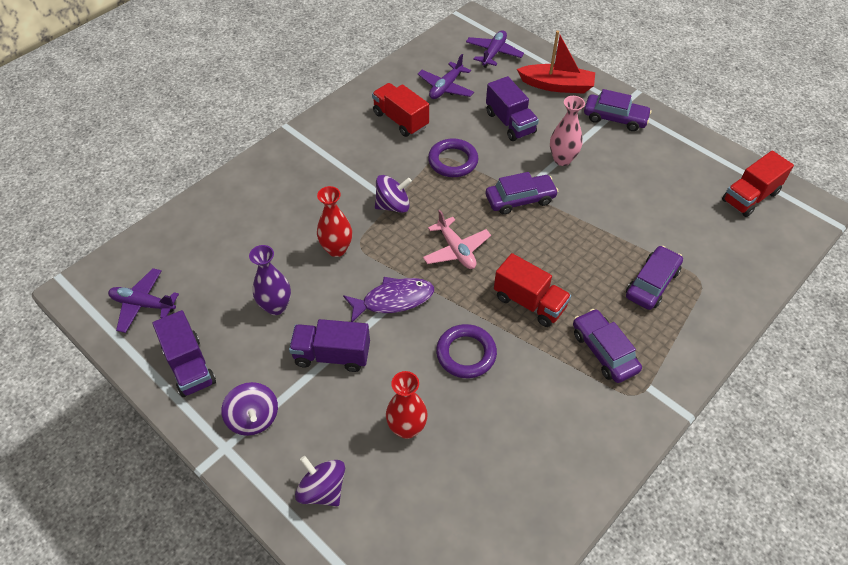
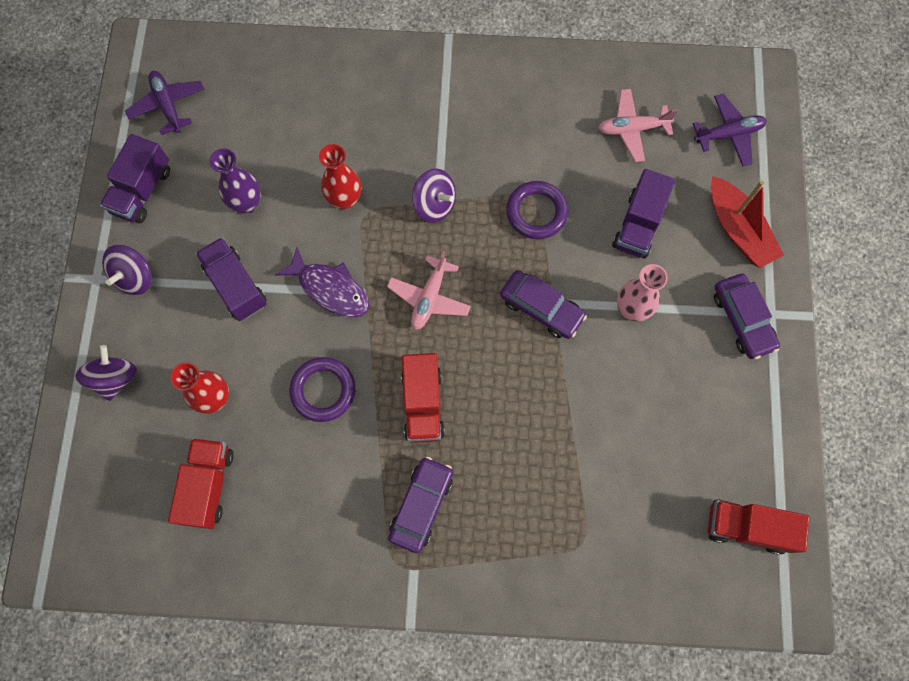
camera: 50 degrees right, 20 degrees up
(400, 120) = (547, 125): red truck -> red truck (208, 485)
(446, 87) = (632, 129): purple plane -> pink plane
(652, 283) = (539, 499): purple car -> none

